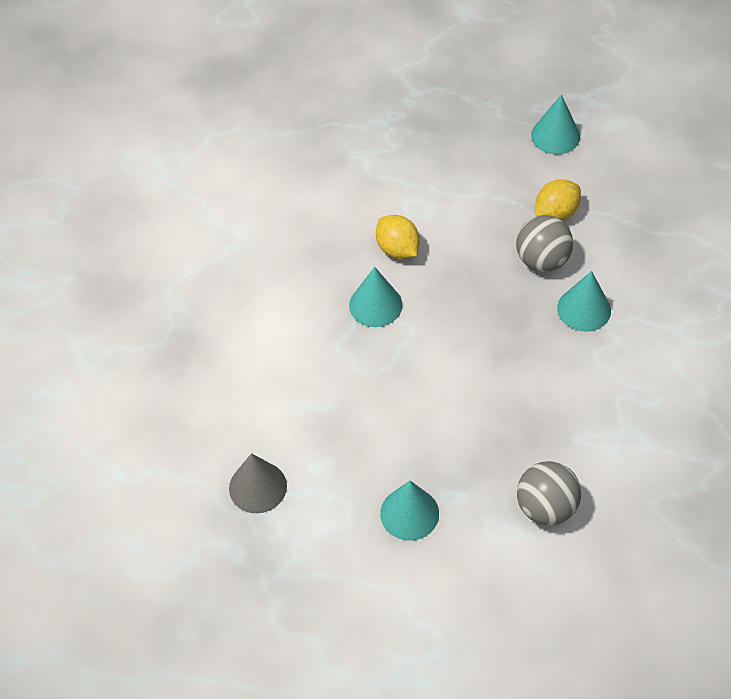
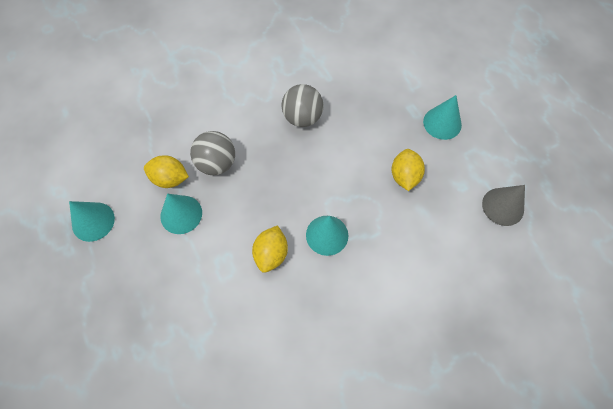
camera: 130 degrees left, 10 degrees up
(377, 419) = (404, 176): none -> yellow lemon
(546, 507) = (381, 69): grey ball -> grey ball (302, 117)
(584, 309) = (238, 121): turquoise cone -> turquoise cone (181, 214)

